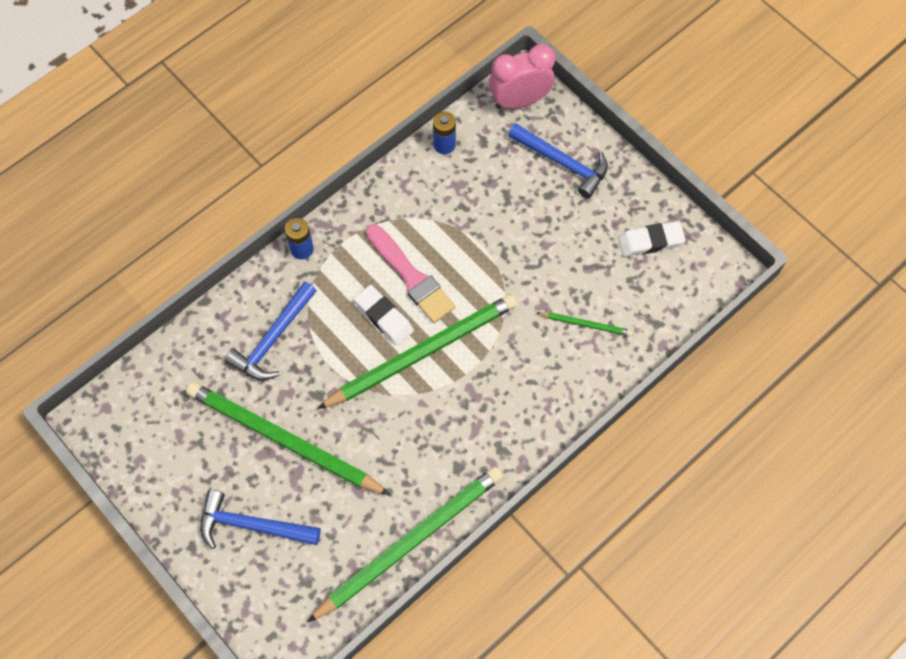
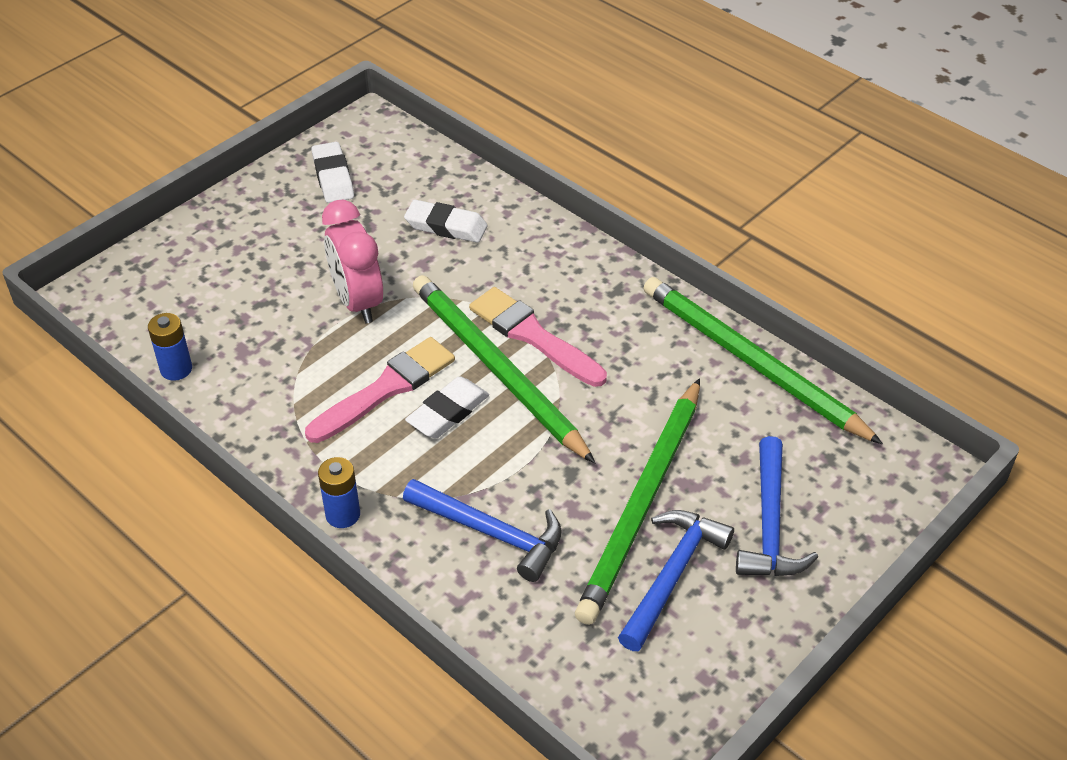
camera: 95 degrees left, 20 degrees down
(455, 381) = (533, 336): none -> pink brush
(519, 101) = (113, 297): pink clock -> pink clock (358, 302)
(562, 163) = (217, 253): blue hammer -> blue hammer (672, 575)
(585, 324) = (446, 226): green pencil -> white eraser

